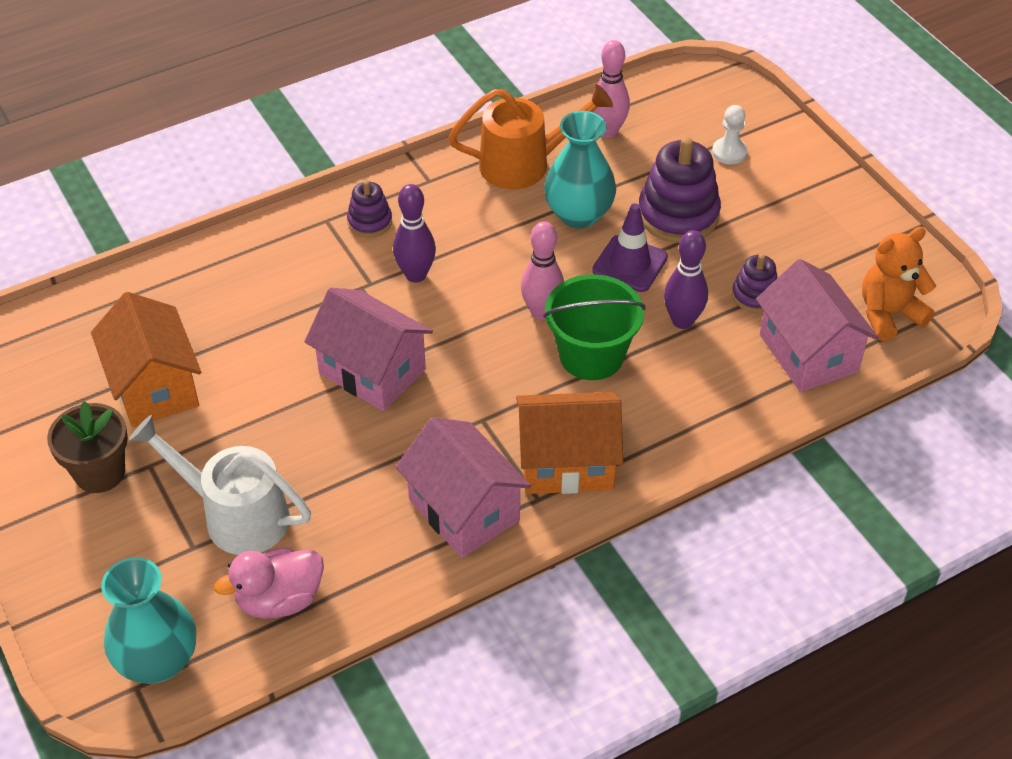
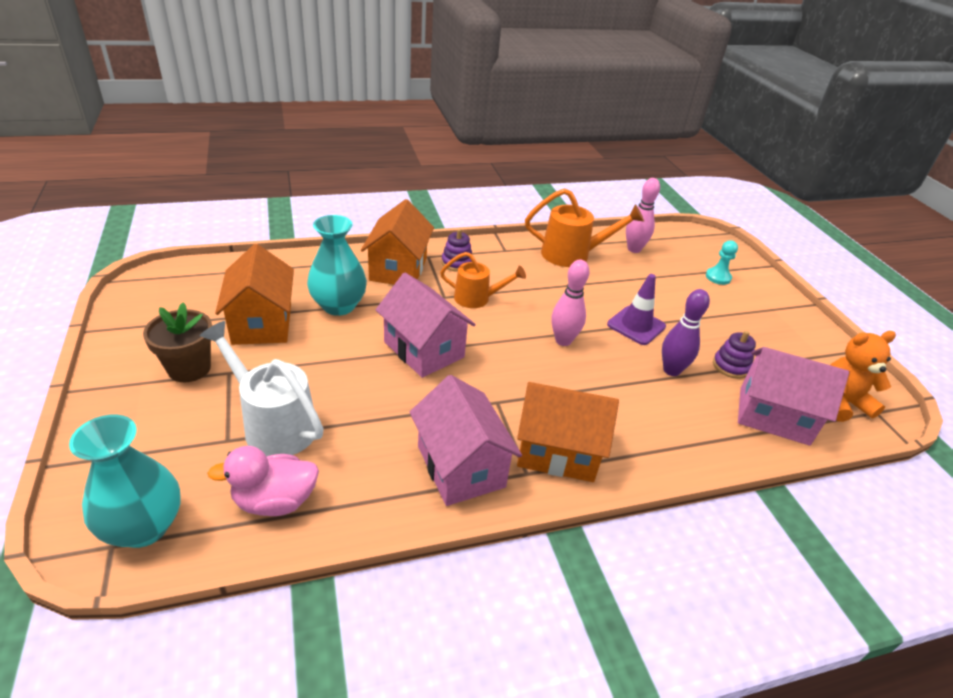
camera: 10 degrees right, 10 degrees down
(294, 253) = (398, 269): none -> orange house
(415, 275) = (477, 298): purple bowling pin -> orange watering can
(578, 214) = (604, 289): turquoise vase -> turquoise vase (338, 306)
(591, 355) = (595, 377): green bucket -> none
(678, 215) = (676, 304): purple stacking toy -> none
(729, 152) = (718, 277): white pawn -> turquoise pawn
(808, 353) = (773, 416): pink house -> pink house turned 60 degrees counterclockwise

